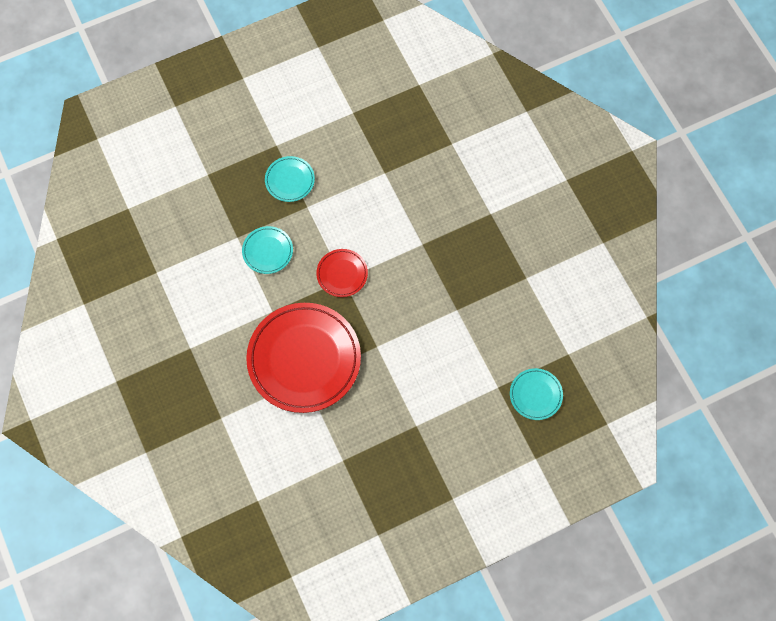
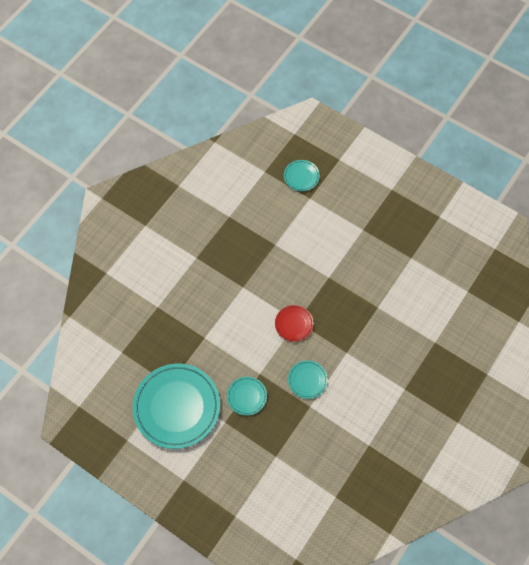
camera: 120 degrees left, 5 degrees down
(304, 359) = (365, 315): red plate -> none
(323, 108) = (177, 407): none -> turquoise plate

